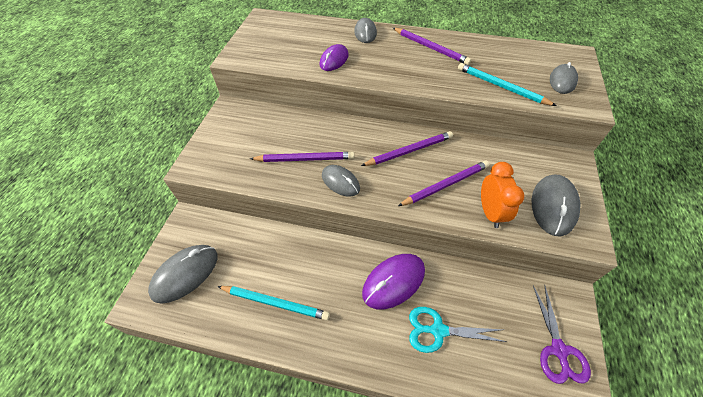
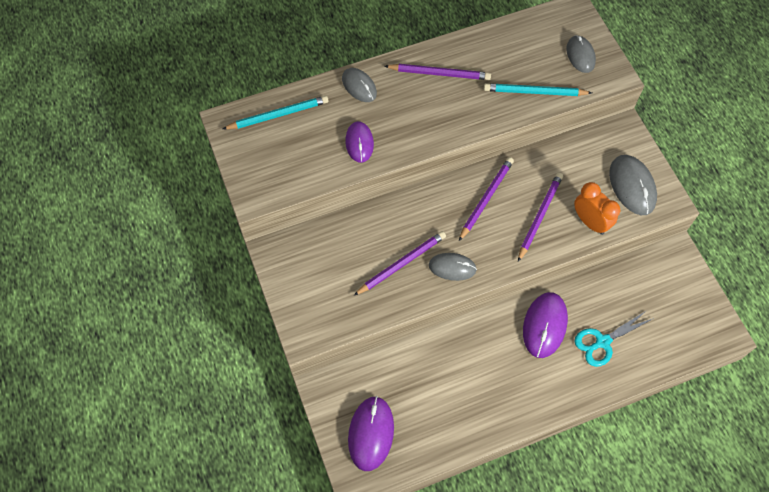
camera: 35 degrees left, 10 degrees up
(185, 274) = (371, 433): grey mouse -> purple mouse
(275, 302) = (467, 404): turquoise pencil -> turquoise pencil (278, 114)
(558, 350) = (689, 301): purple scissors -> none

